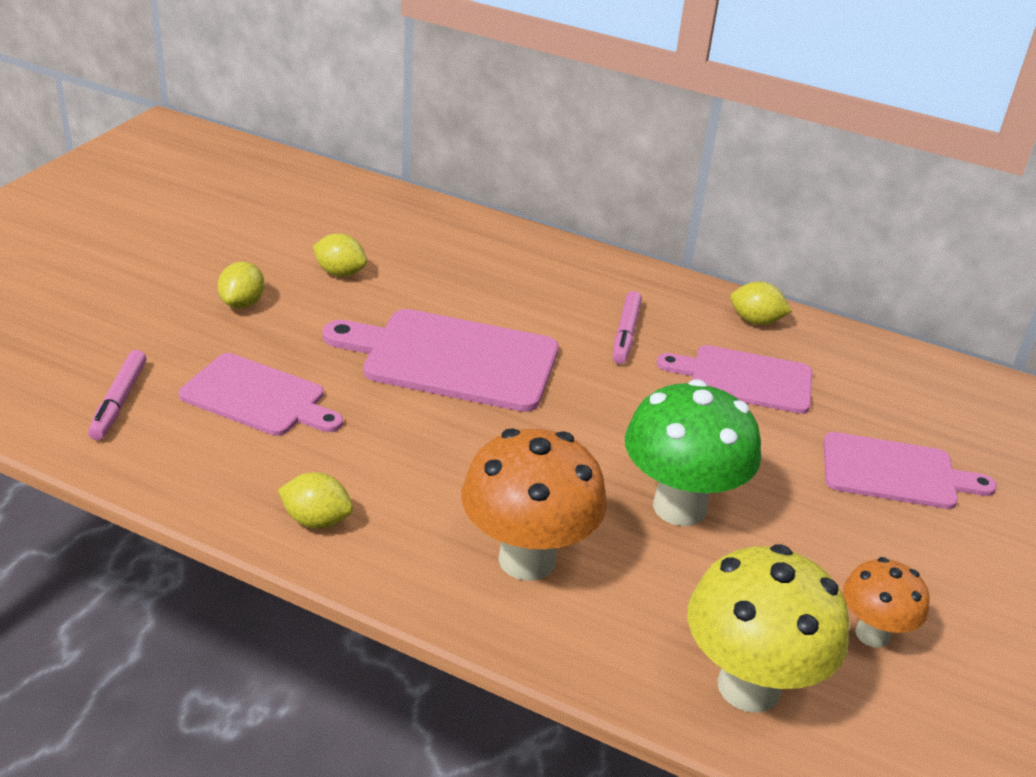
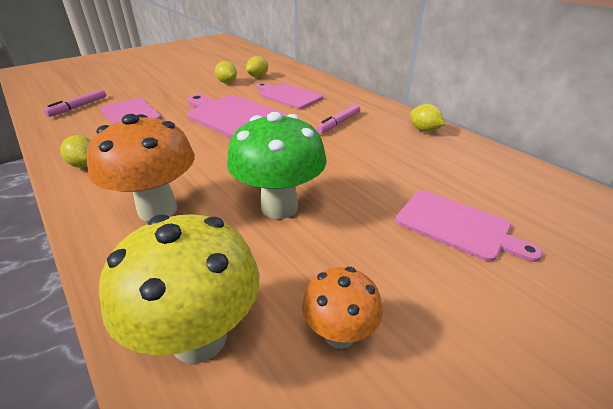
camera: 30 degrees right, 0 degrees up
(242, 303) = (173, 85): yellow lemon -> yellow lemon (258, 76)
(745, 379) = (390, 154): pink cutting board -> pink cutting board (288, 96)

